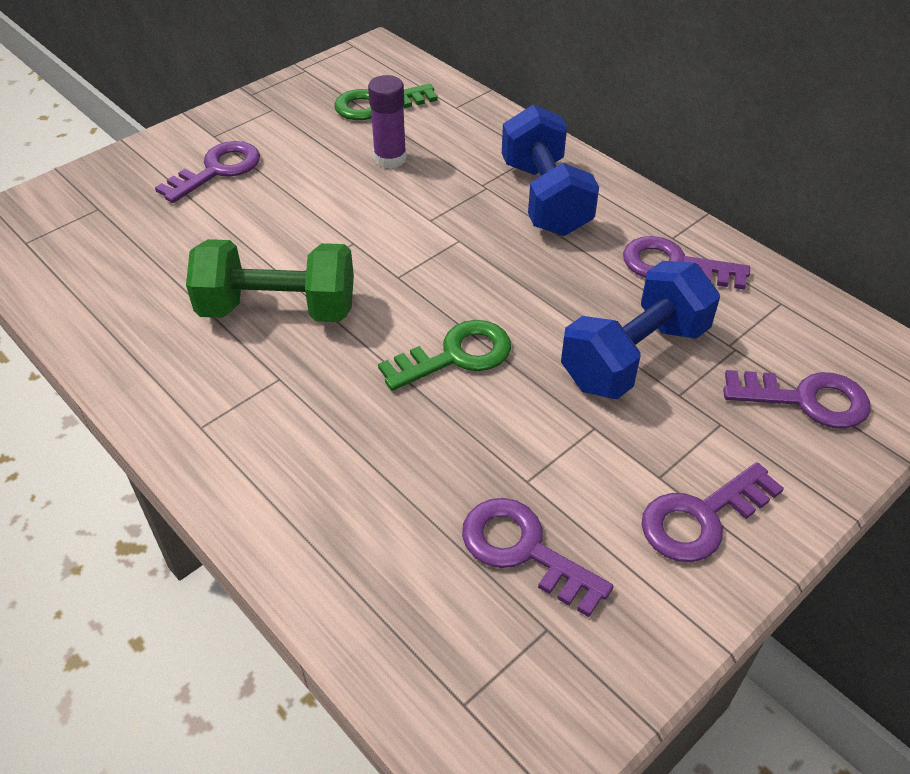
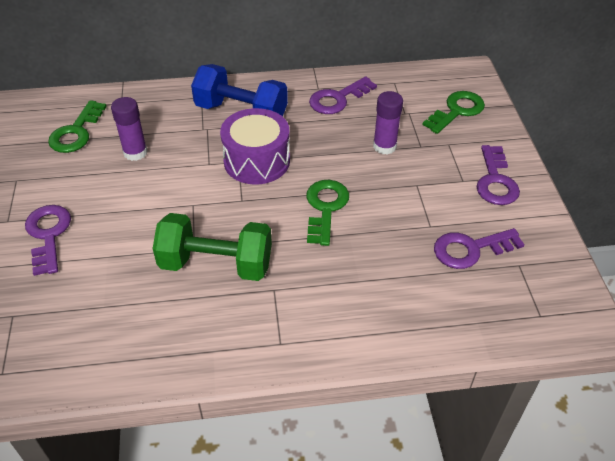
camera: 55 degrees left, 0 degrees up
(278, 309) = (216, 264): green dumbbell -> green dumbbell turned 60 degrees clockwise
(476, 254) = (256, 161): none -> purple drum
(634, 356) = (384, 146): blue dumbbell -> purple glue stick
(806, 400) = (457, 111): purple key -> green key

